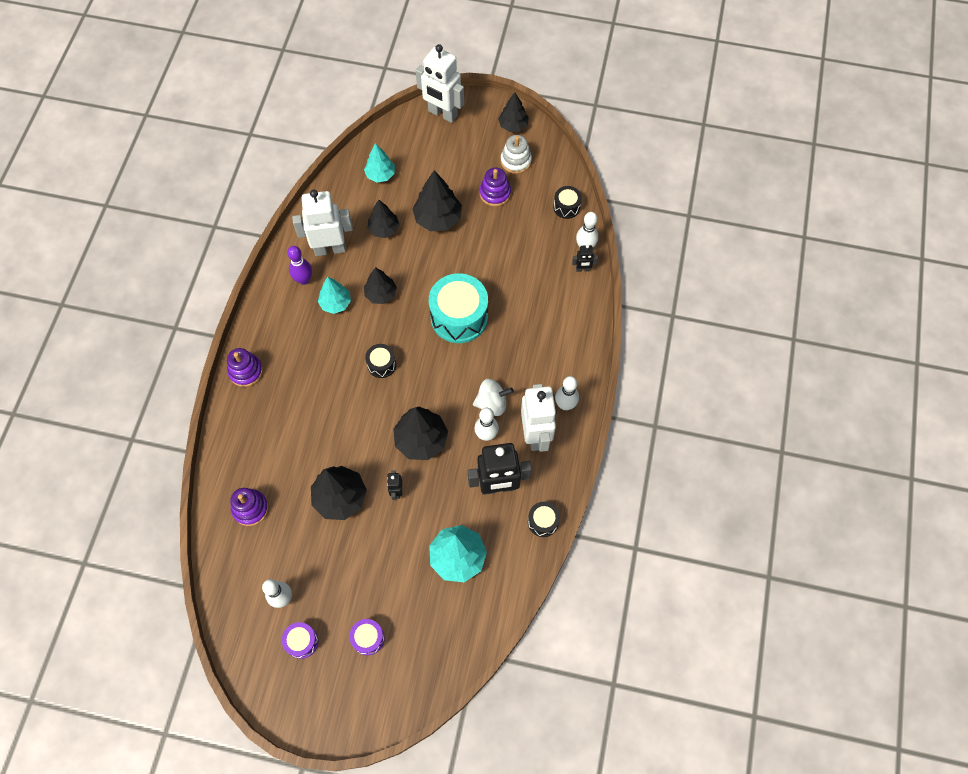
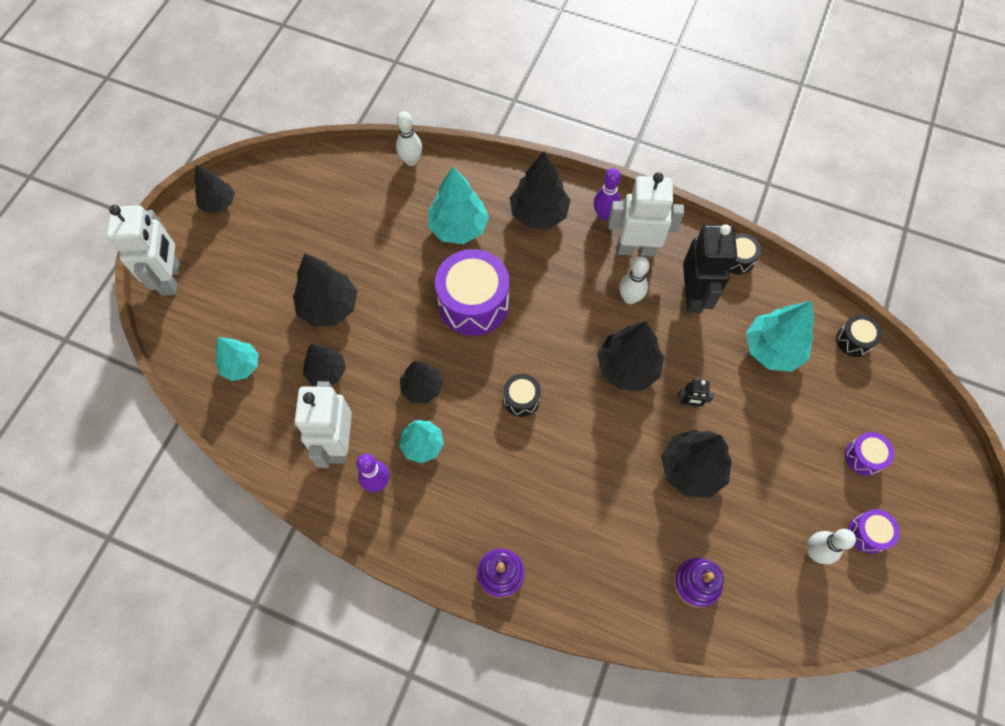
camera: 80 degrees left, 0 degrees up
(442, 114) = (171, 278): white robot -> white robot turned 45 degrees counterclockwise
(459, 317) = (473, 303): turquoise drum -> purple drum
(492, 403) = (591, 286): white spinning top -> none
(495, 193) = (311, 238): purple stacking toy -> none
(516, 161) = (272, 209): white stacking toy -> none
(527, 294) = (458, 227): none -> turquoise tree
(555, 352) = (538, 213): none -> black tree
(565, 405) = (604, 215): white bowling pin -> purple bowling pin
(566, 207) = (353, 169): black drum -> black drum (853, 340)
(583, 269) = (439, 168): black robot -> none

